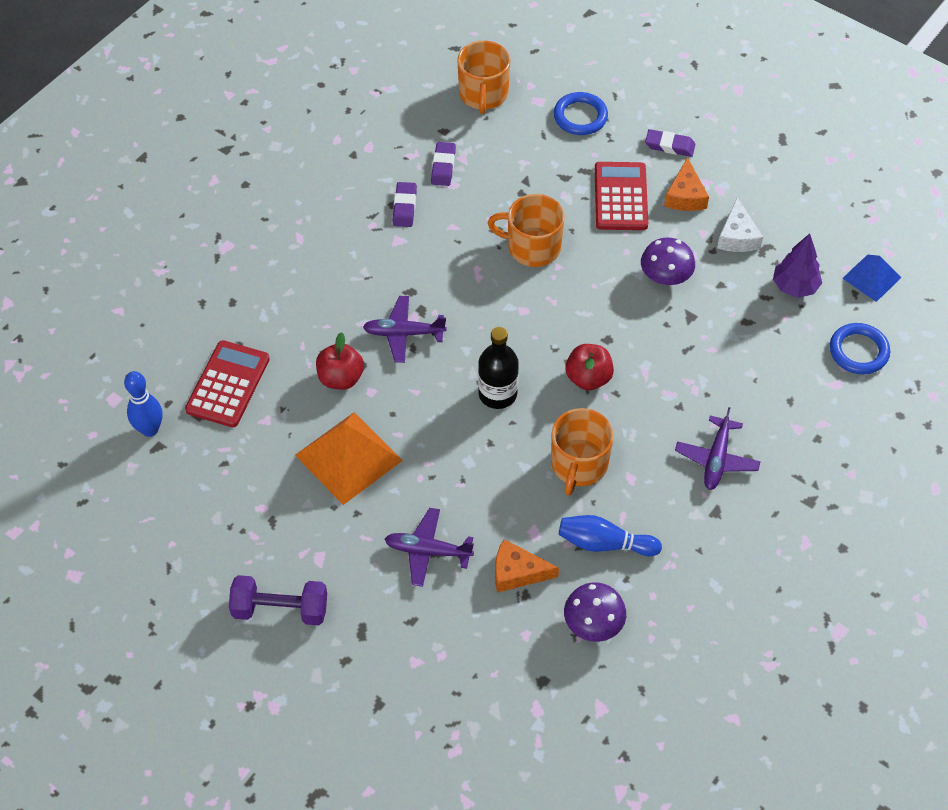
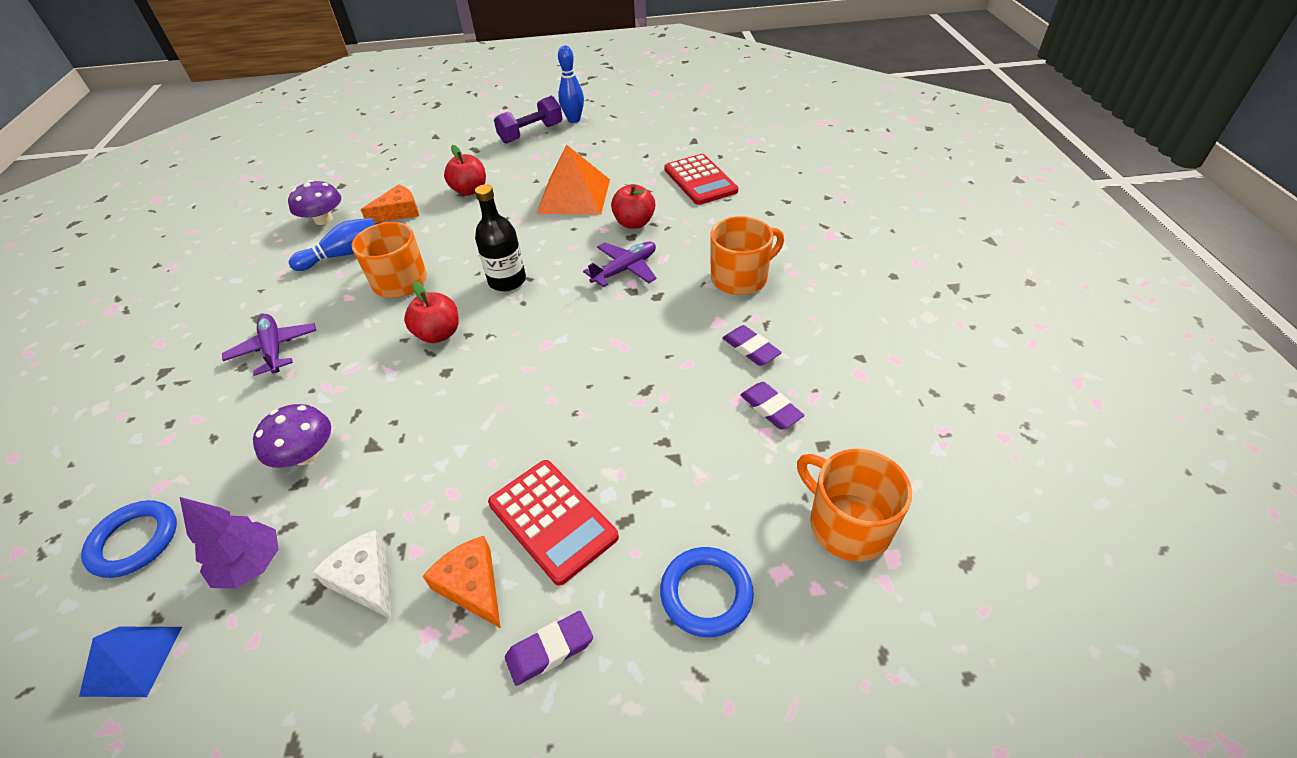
camera: 140 degrees right, 10 degrees down
(150, 429) = (710, 143): blue bowling pin -> blue bowling pin (574, 120)
(427, 551) = (470, 190): purple plane -> red apple
(532, 247) = (595, 398): orange mug -> orange mug (740, 277)
(665, 276) = (427, 467): purple mushroom -> purple mushroom (306, 454)

